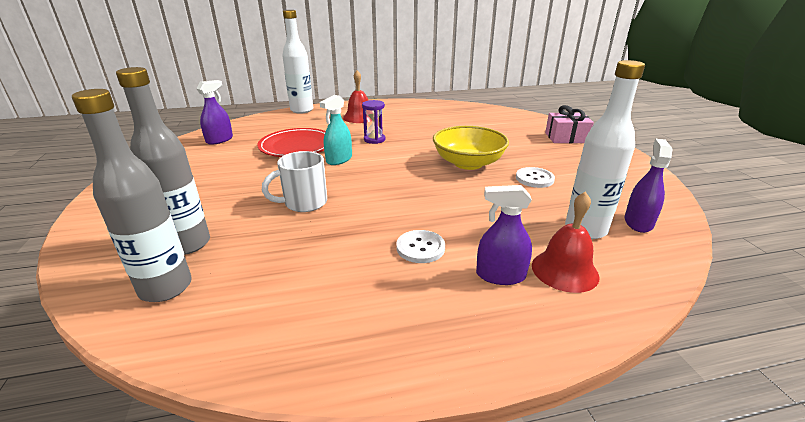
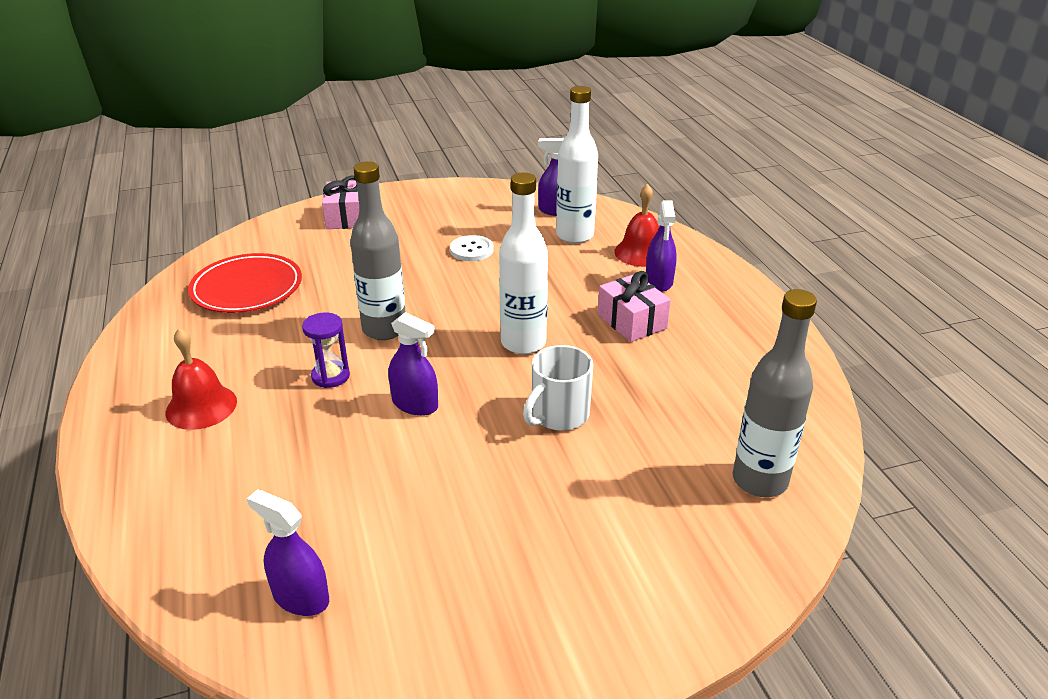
camera: 95 degrees left, 5 degrees up
(188, 244) = (680, 494): grey bottle -> grey bottle (384, 329)
(297, 146) = (352, 464): red plate -> red plate (247, 288)
(302, 110) = (116, 504): white bottle -> white bottle (523, 343)
(304, 203) = (558, 415): white mug -> white mug turned 75 degrees clockwise
(339, 160) = (415, 404): turquoise spray bottle -> purple spray bottle
(420, 248) = (632, 321): white button -> pink gift
(468, 163) = (428, 290): yellow bowl -> none

